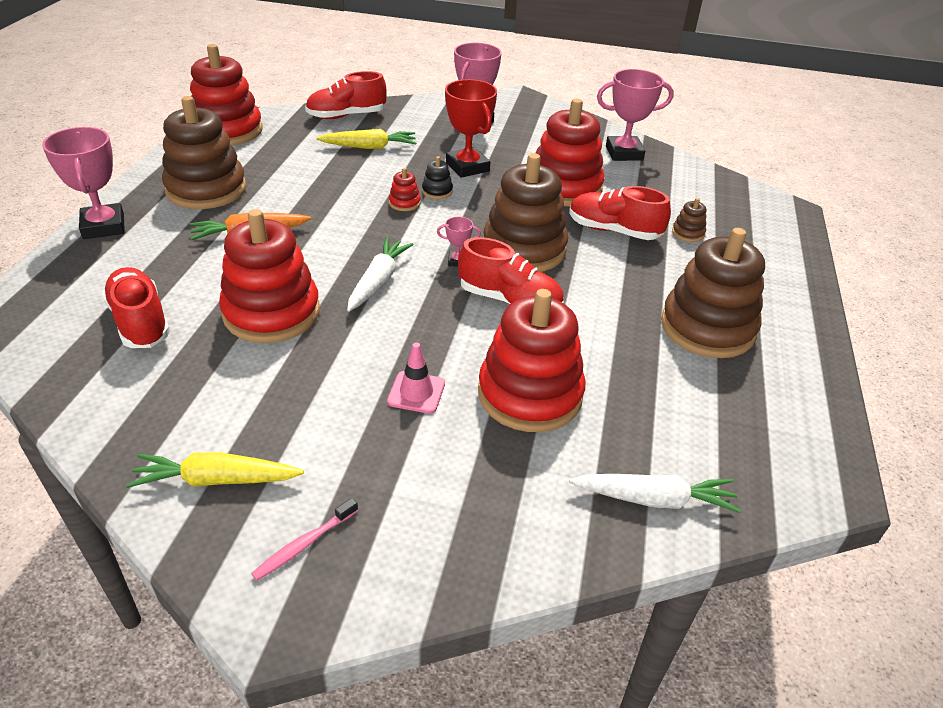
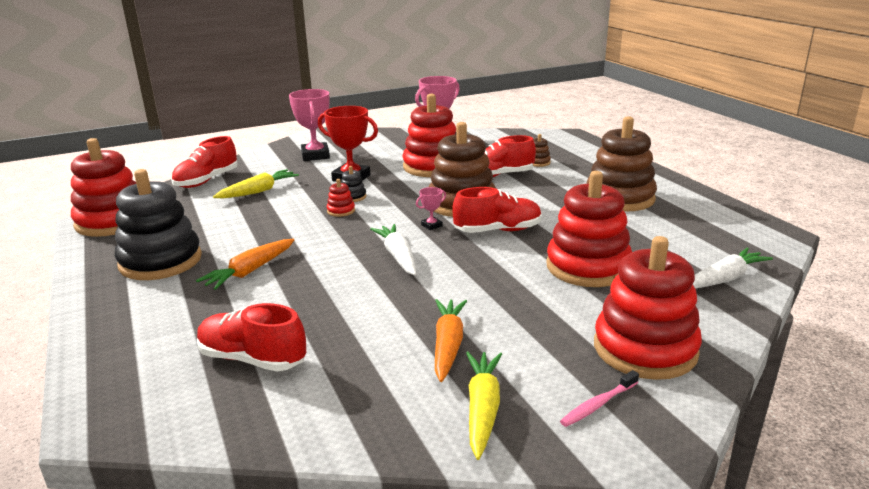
camera: 35 degrees left, 15 degrees down
(103, 226) = (100, 320): pink trophy -> none
(206, 189) = (160, 261): brown stacking toy -> black stacking toy
(216, 480) = (482, 409): yellow carrot -> yellow carrot turned 135 degrees clockwise
(271, 312) = (352, 305): red stacking toy -> red stacking toy (645, 349)
(282, 400) = (448, 345): none -> orange carrot
(304, 544) = (598, 404): pink toothbrush -> pink toothbrush turned 45 degrees clockwise
(416, 392) = (525, 298): pink traffic cone -> none

